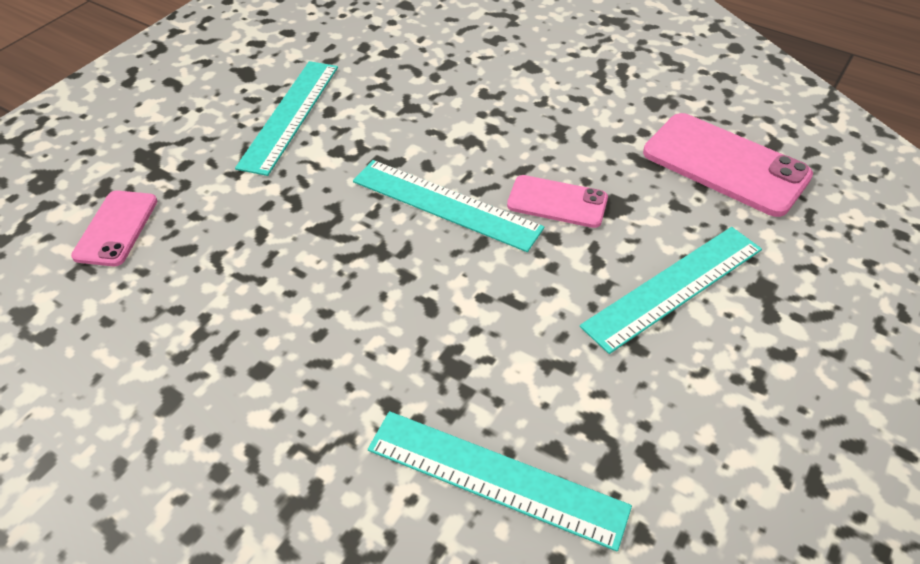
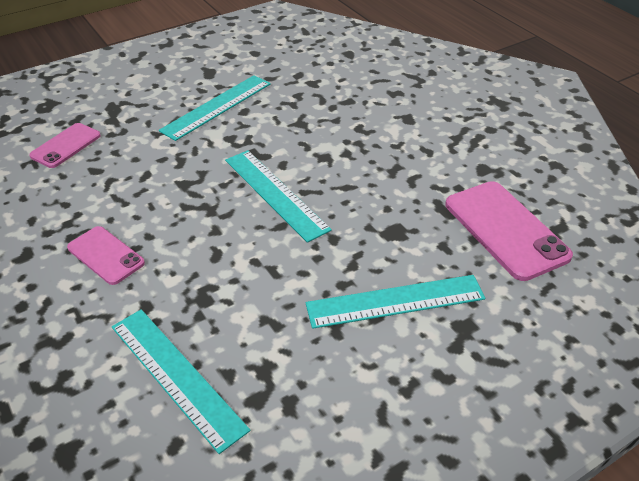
camera: 25 degrees right, 5 degrees down
(557, 202) = (354, 216): pink phone -> pink phone (106, 255)

